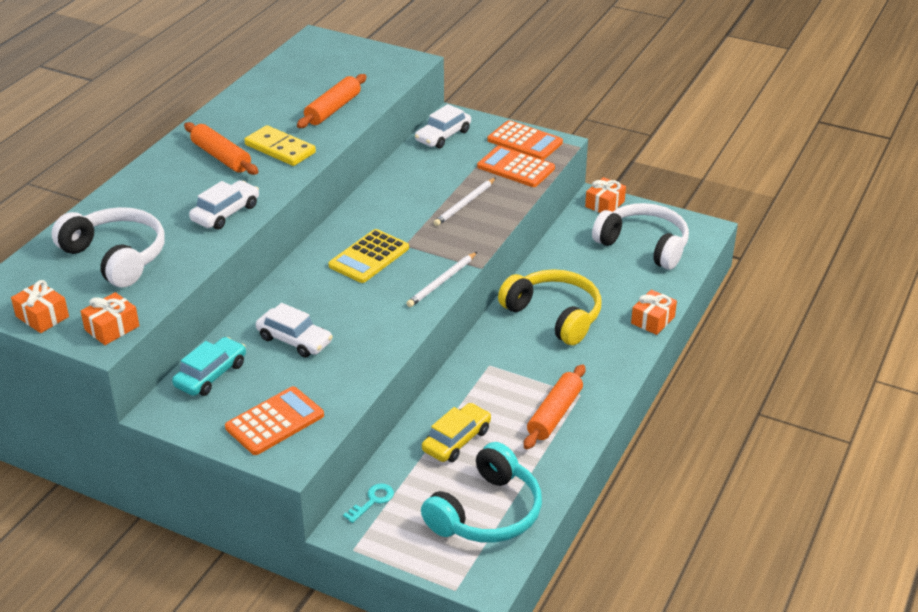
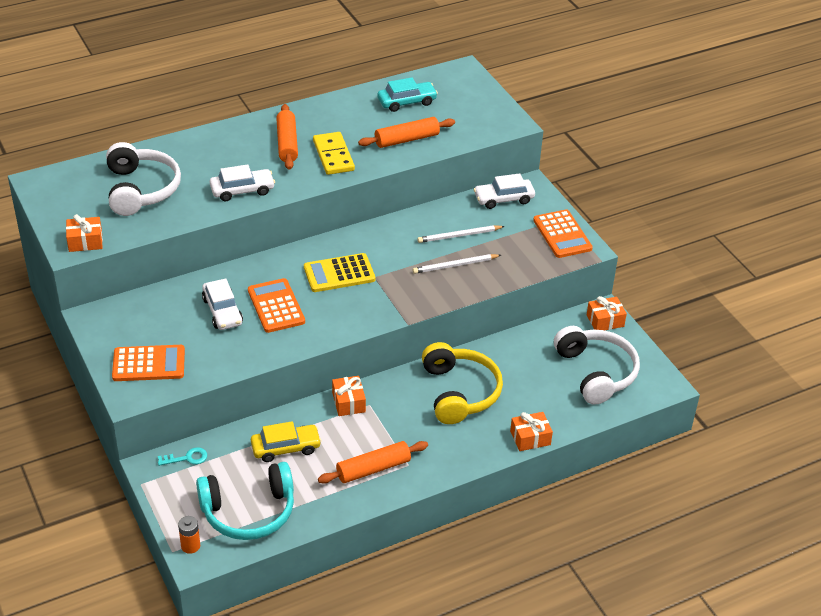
camera: 35 degrees right, 5 degrees up
(42, 316) = (55, 211): orange gift -> orange gift (348, 402)
(211, 375) = (146, 308): turquoise car -> turquoise car (407, 102)
(442, 282) = (367, 320): white pencil -> white pencil (459, 236)
(467, 574) = (190, 546): none -> orange battery
(516, 168) = (528, 254): orange calculator -> orange calculator (276, 306)

